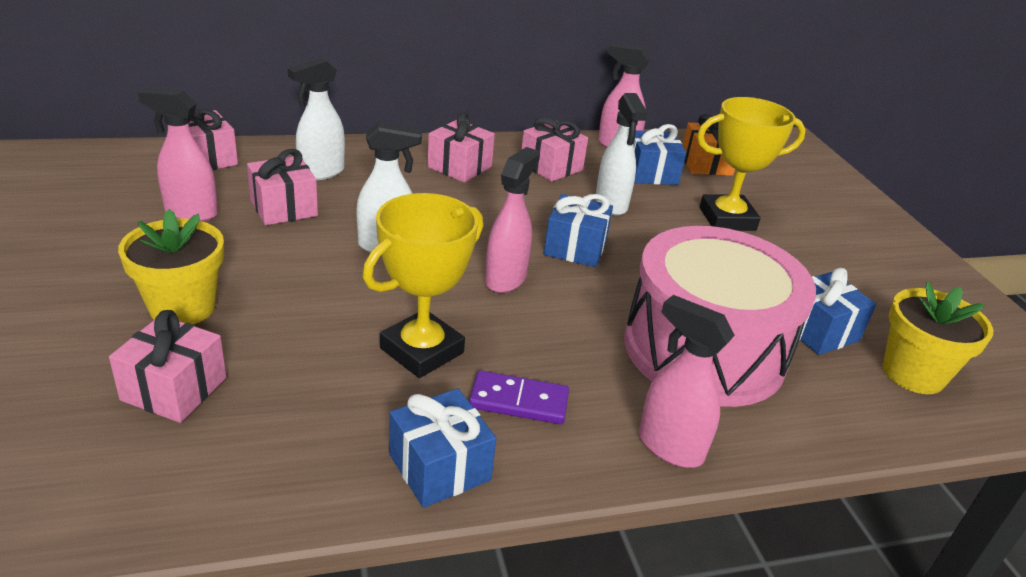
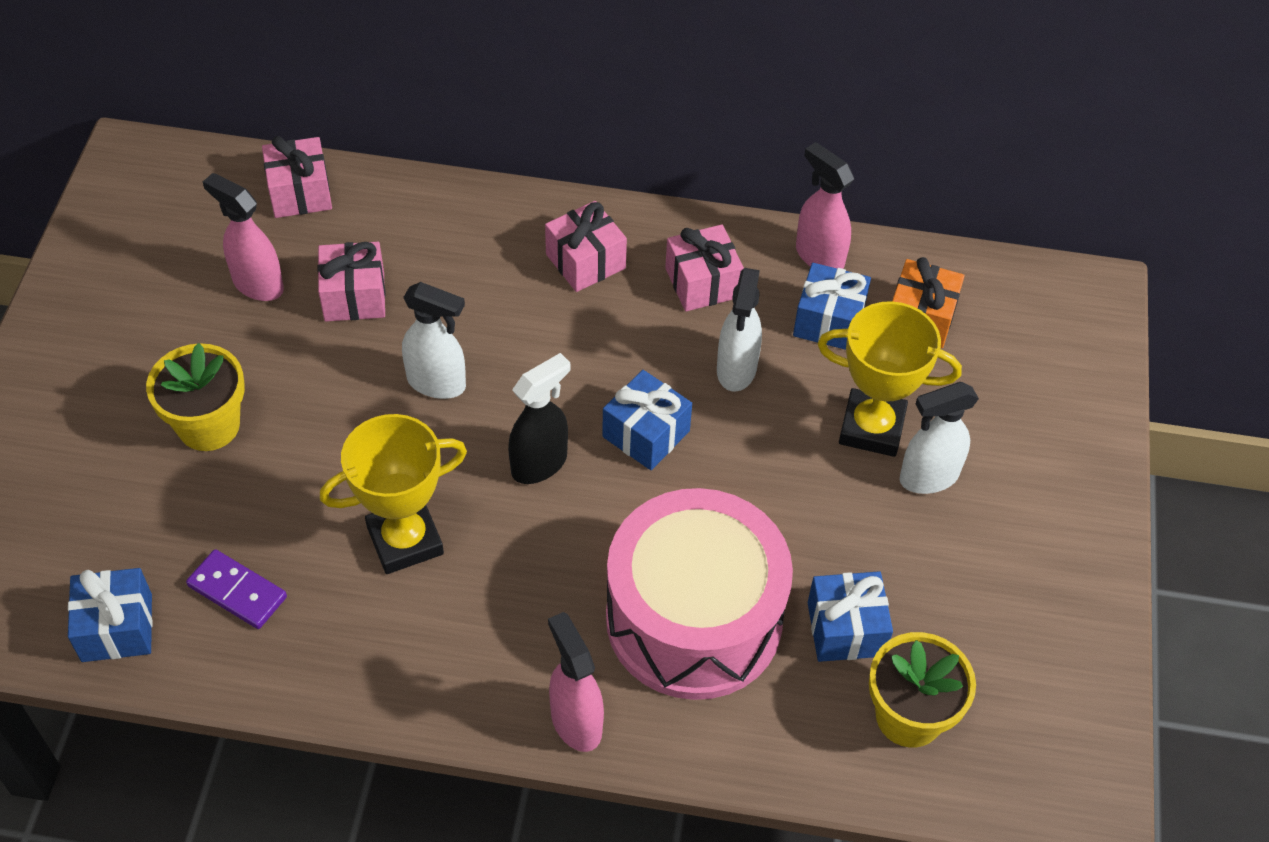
camera: 25 degrees right, 20 degrees up
(174, 389) = (172, 526): pink gift -> none
(321, 172) = (418, 241): white spray bottle -> white spray bottle (928, 477)
(439, 467) = (357, 678): blue gift -> blue gift (117, 628)
(506, 279) = (540, 463): pink spray bottle -> black spray bottle
(519, 401) = (465, 628): purple domino -> purple domino (237, 591)

